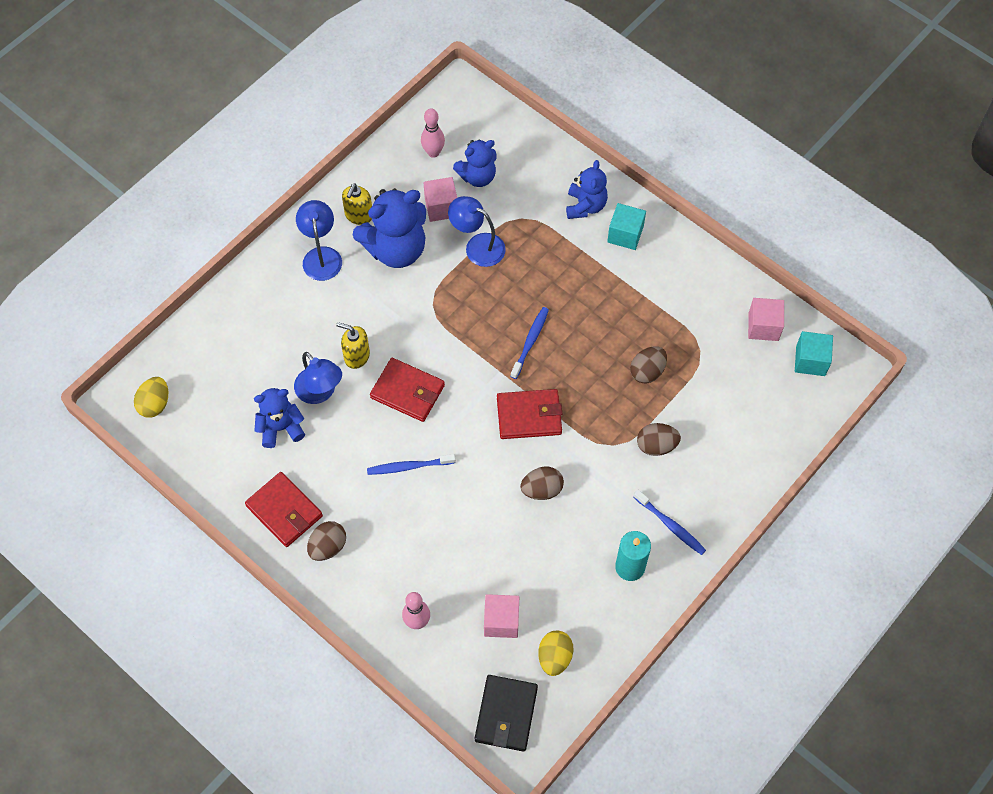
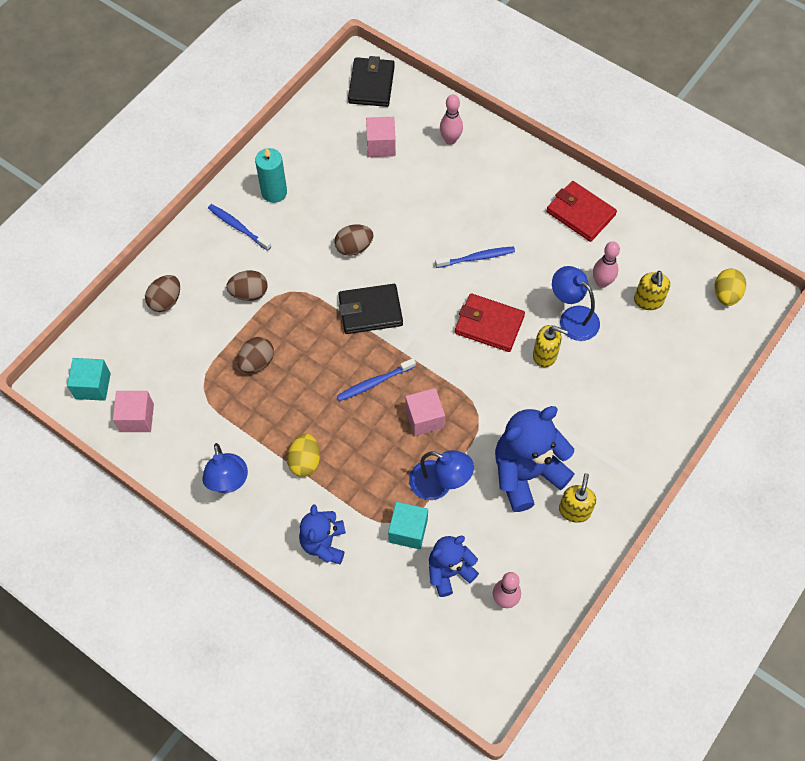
camera: 175 degrees right, 0 degrees up
(238, 404) = (648, 301): none -> yellow soap dispenser
(281, 428) = (602, 282): blue teddy bear -> pink bowling pin
(321, 256) = (604, 459): blue lamp -> blue lamp (228, 482)
(328, 547) = (536, 188): brown egg -> brown egg (166, 301)
(441, 207) = (485, 528): pink cube -> pink cube (424, 418)
(529, 416) = (370, 311): red wallet -> black wallet
(530, 342) = (374, 382): blue toothbrush -> blue toothbrush turned 45 degrees clockwise
(554, 657) = (335, 124): yellow egg -> yellow egg (305, 461)
(625, 234) = (279, 511): turquoise cube -> turquoise cube (408, 530)

